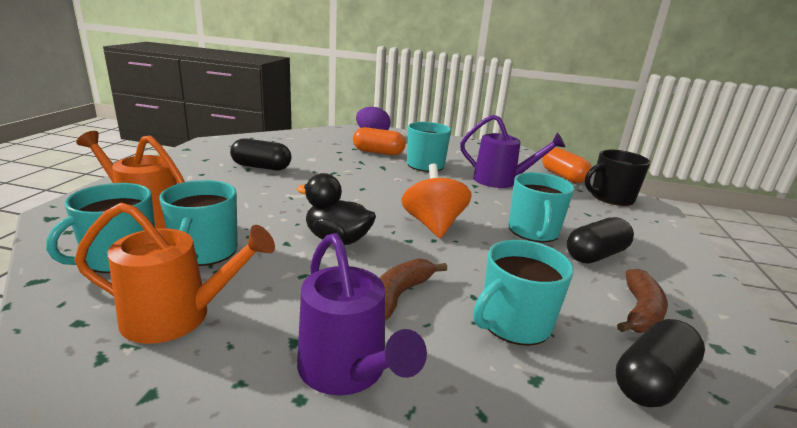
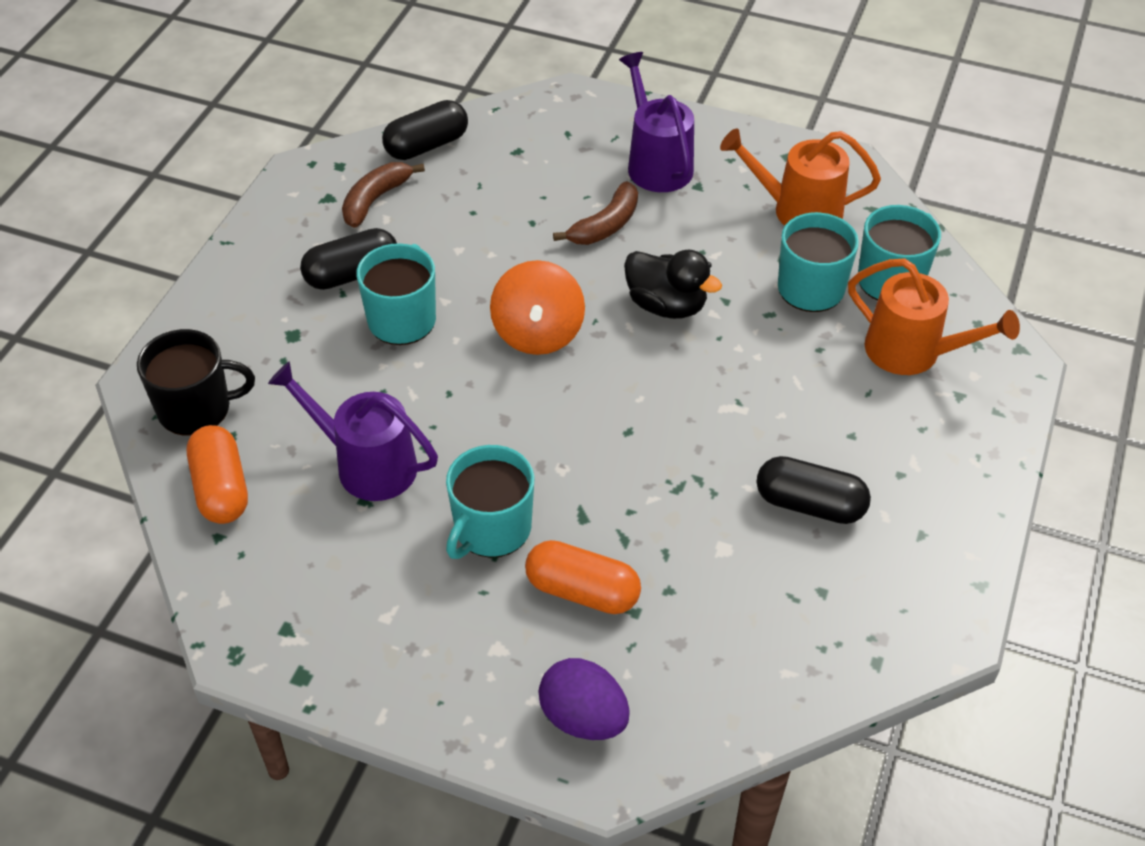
camera: 170 degrees left, 25 degrees up
(514, 323) = (508, 193): turquoise mug -> none

